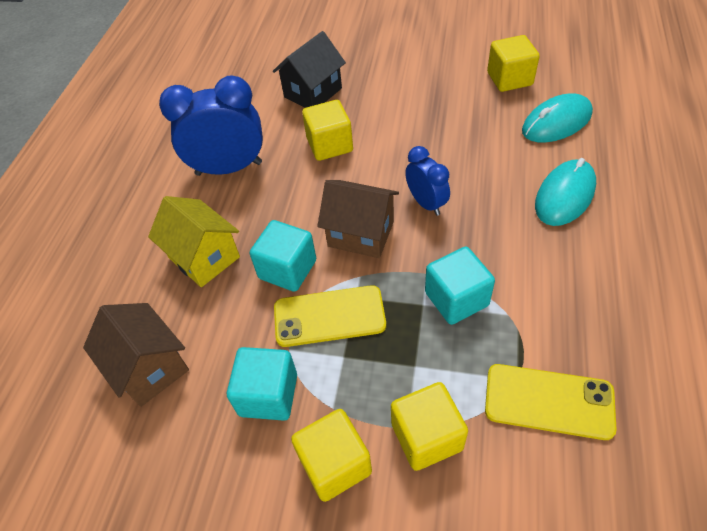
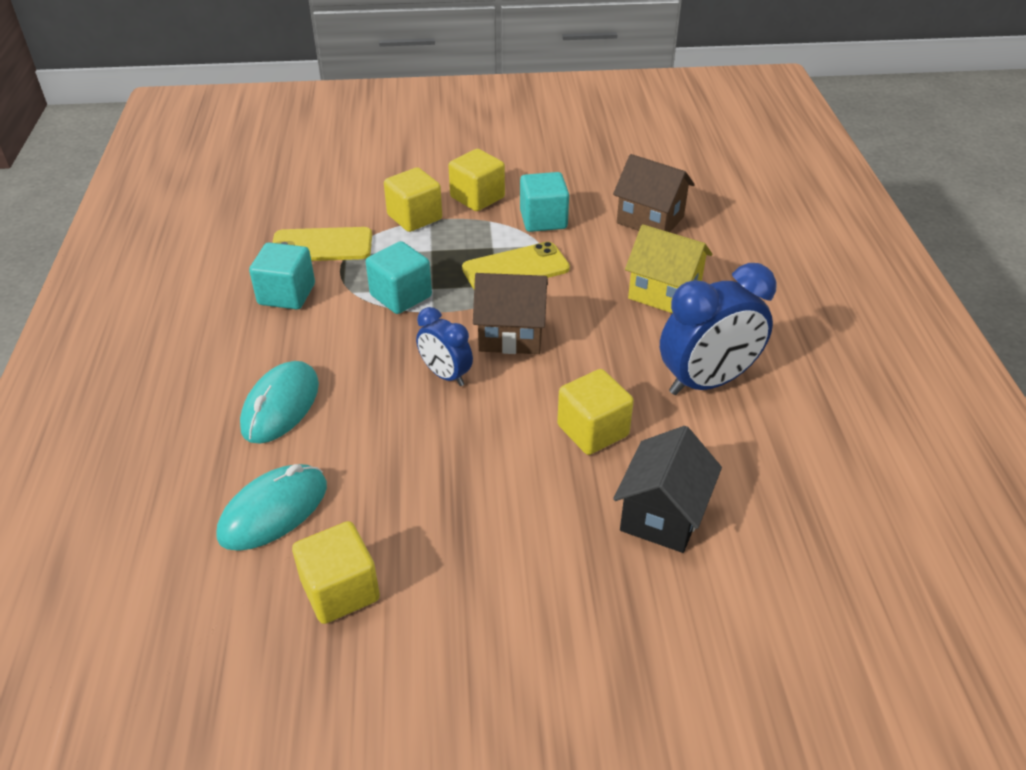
camera: 160 degrees right, 10 degrees down
(287, 269) = (573, 295): turquoise cube -> turquoise cube (287, 294)

